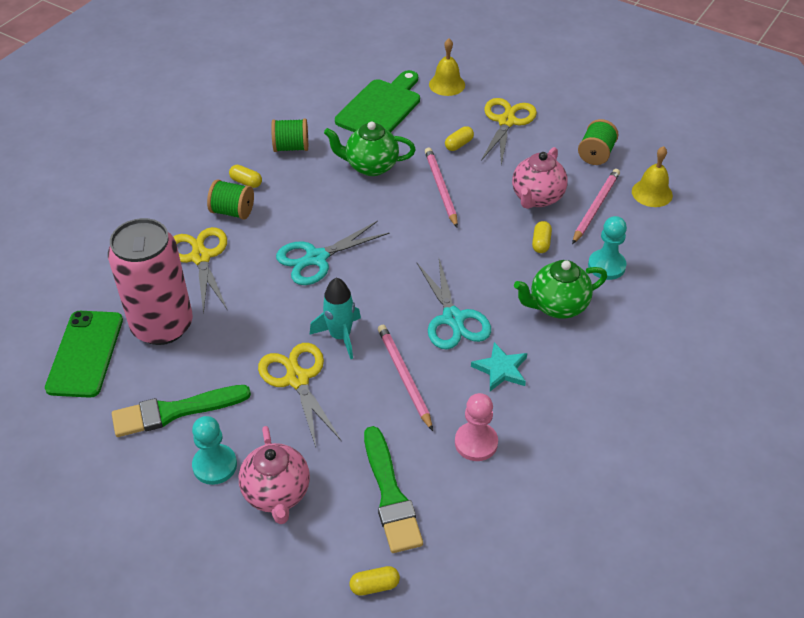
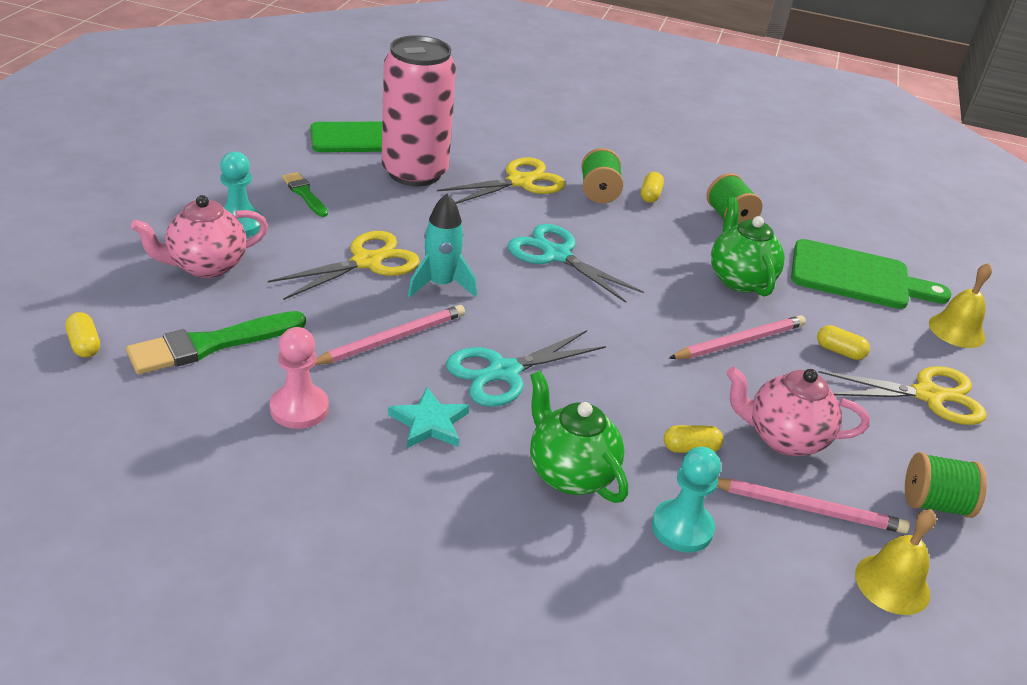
camera: 70 degrees right, 10 degrees down
(175, 411) = (304, 194): green brush -> green brush, size x0.57

